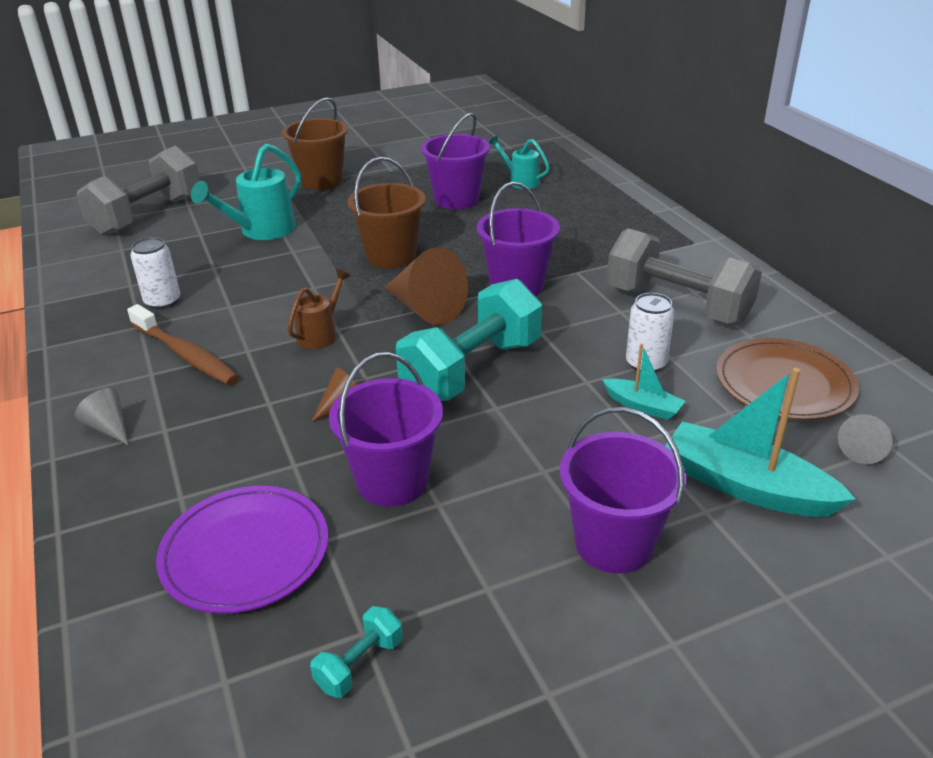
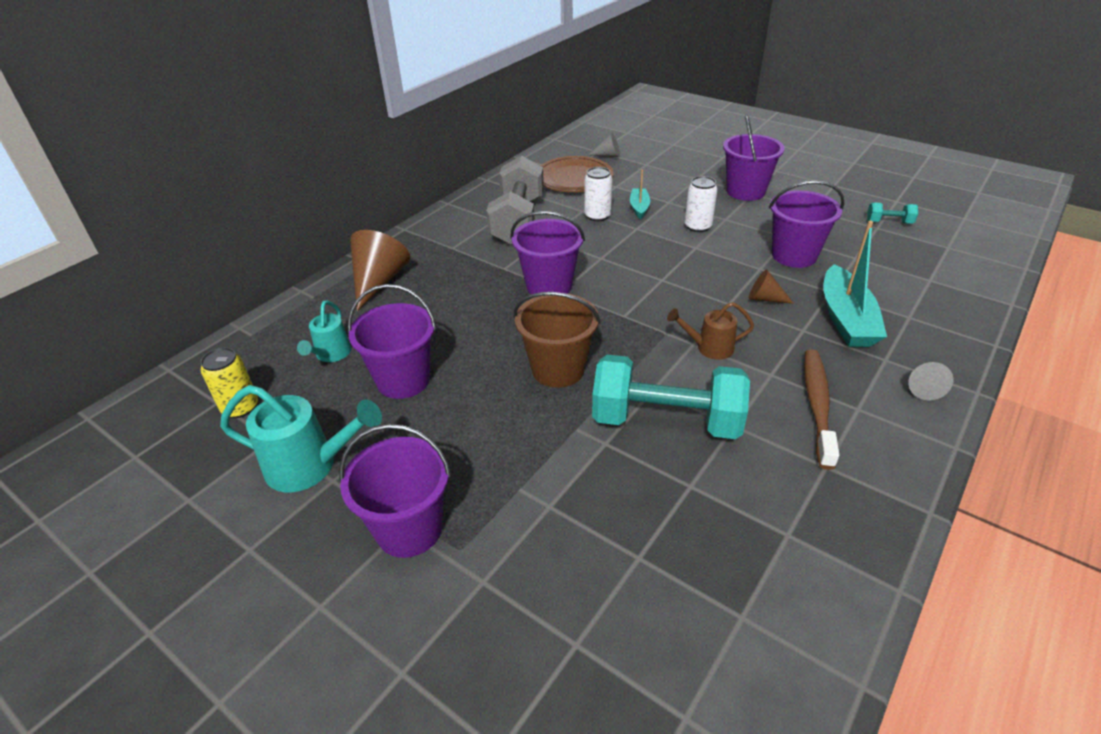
camera: 120 degrees left, 5 degrees up
(147, 215) = (643, 672): grey dumbbell -> none
(162, 301) = (780, 480): white can -> white can (697, 226)
(245, 552) = (898, 275): purple plate -> none
(261, 231) = (586, 499): turquoise watering can -> turquoise watering can (311, 466)
(321, 181) = (409, 529): brown bucket -> purple bucket
(425, 309) = (622, 314): brown cone -> brown cone (378, 281)
(472, 370) = (671, 267): turquoise dumbbell -> turquoise dumbbell (666, 421)
(493, 151) = (240, 407): none -> yellow can
(746, 486) = (668, 173): turquoise boat -> turquoise boat (846, 319)

